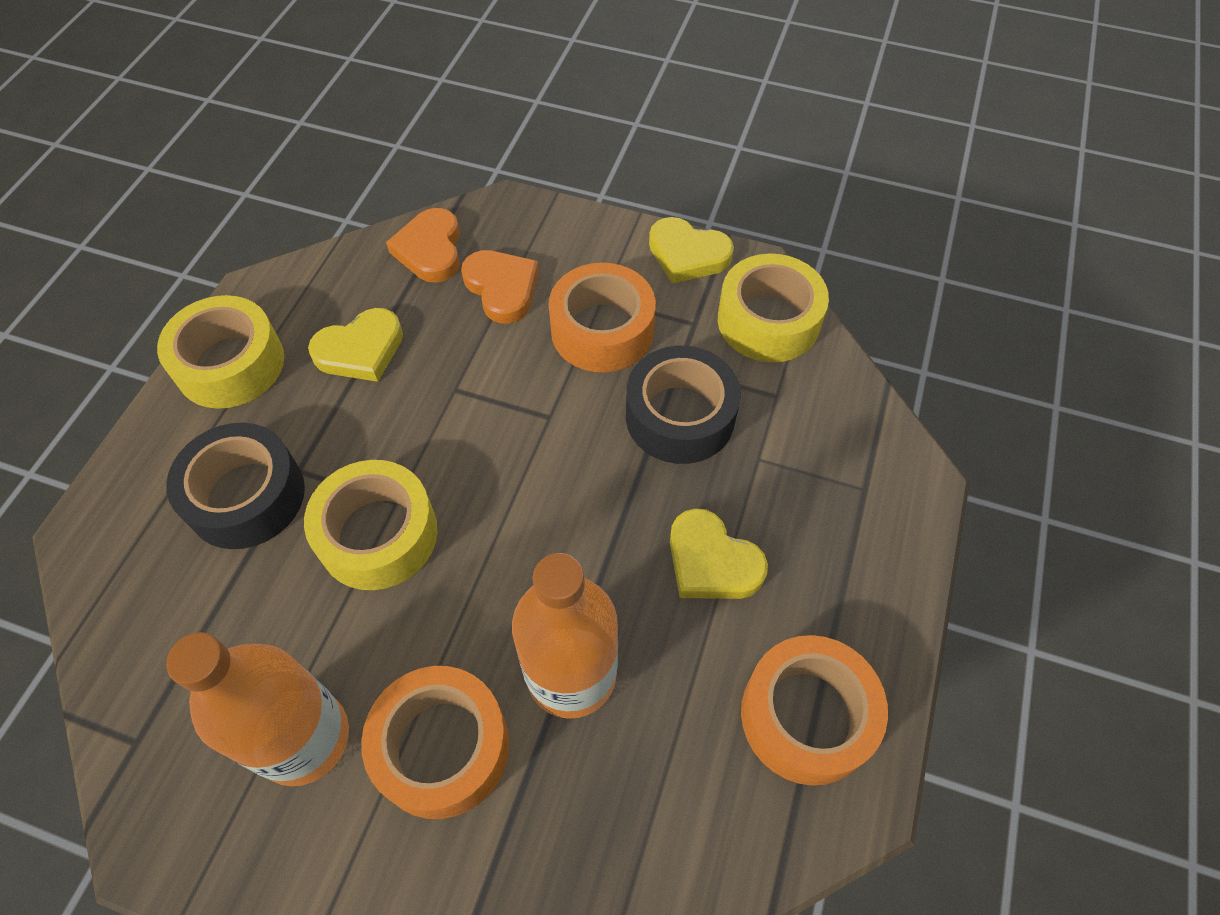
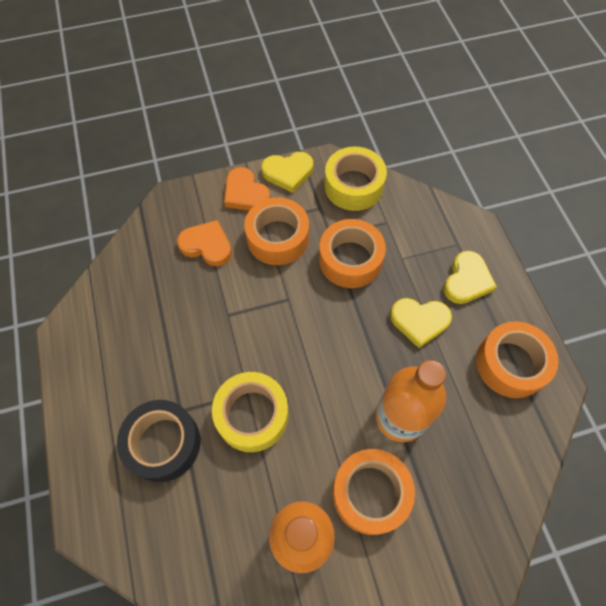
camera: 35 degrees left, 5 degrees up
(230, 364) = (88, 379): yellow tape -> none
(360, 350) = (157, 325): yellow heart -> yellow heart (467, 280)
(430, 250) = (149, 246): orange heart -> orange heart (245, 193)
(680, 416) = (350, 260): black tape -> orange tape

